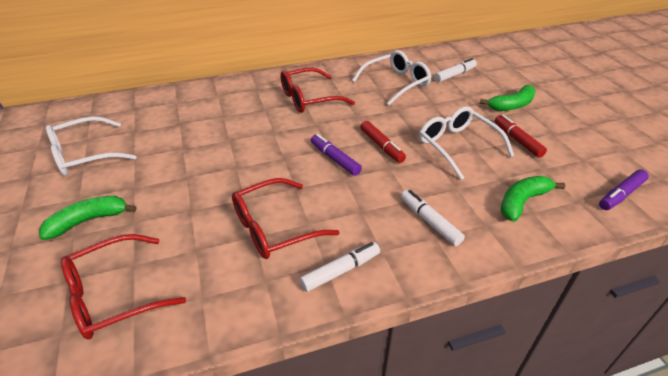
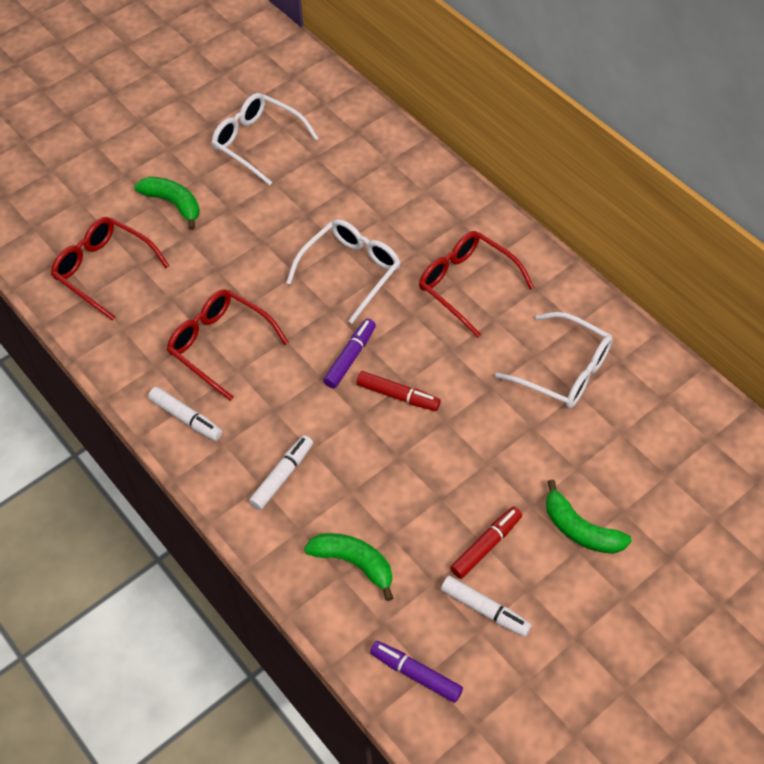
camera: 70 degrees right, 15 degrees up
(381, 146) = (398, 396): red marker -> red marker turned 105 degrees counterclockwise
(455, 75) = (635, 439): white marker -> white marker (485, 610)
(457, 146) = (438, 477): white glasses -> white glasses (351, 271)

